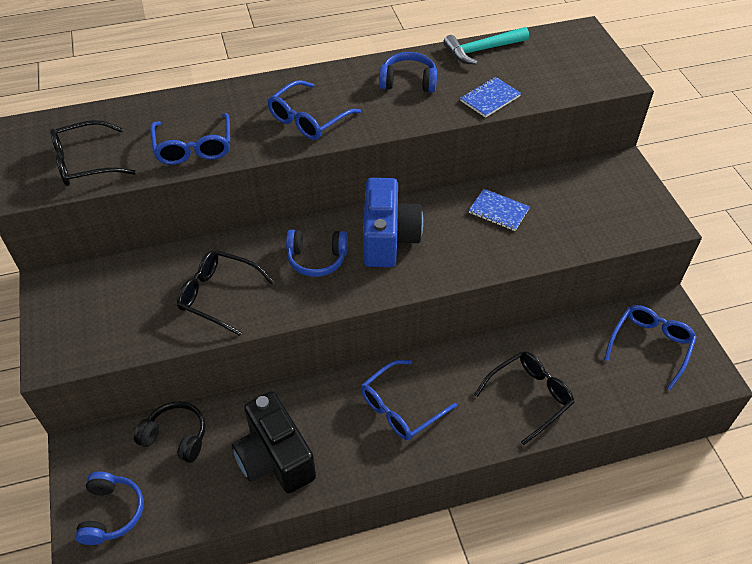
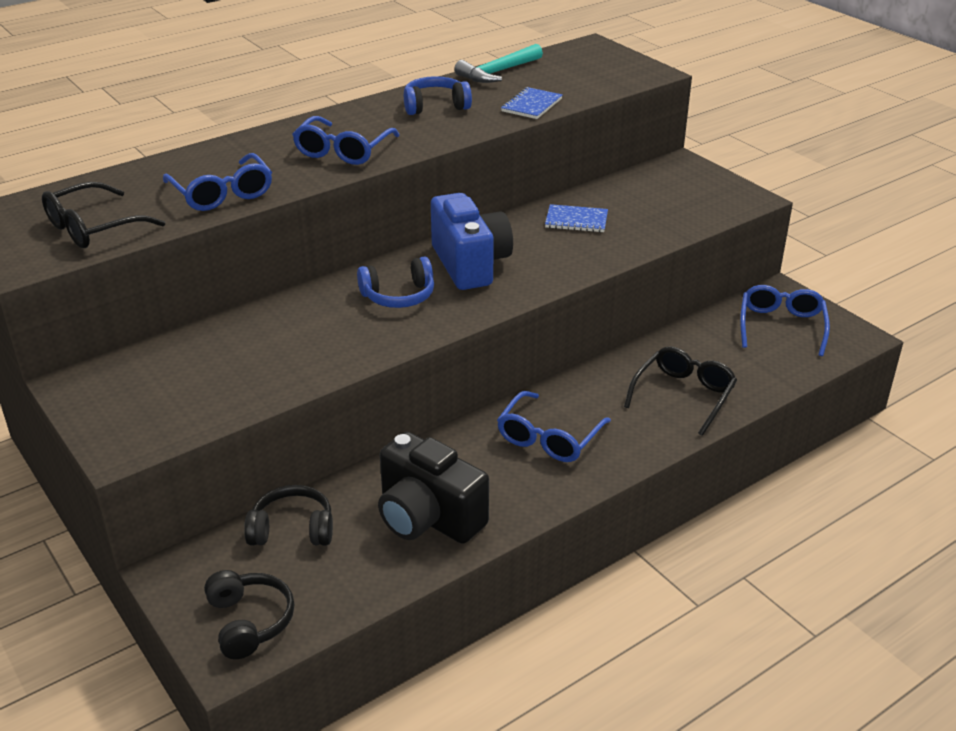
camera: 20 degrees left, 15 degrees down
(112, 513) = (249, 621): blue headphones -> black headphones
(218, 295) = (300, 349): black glasses -> none

